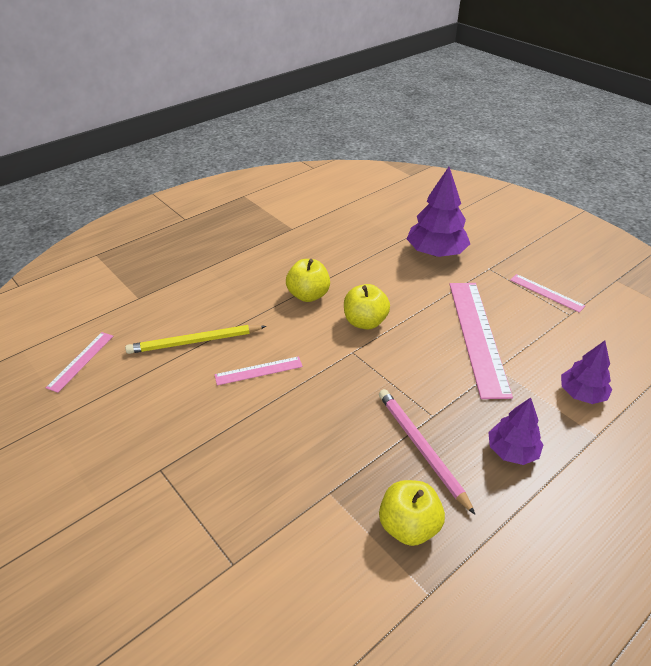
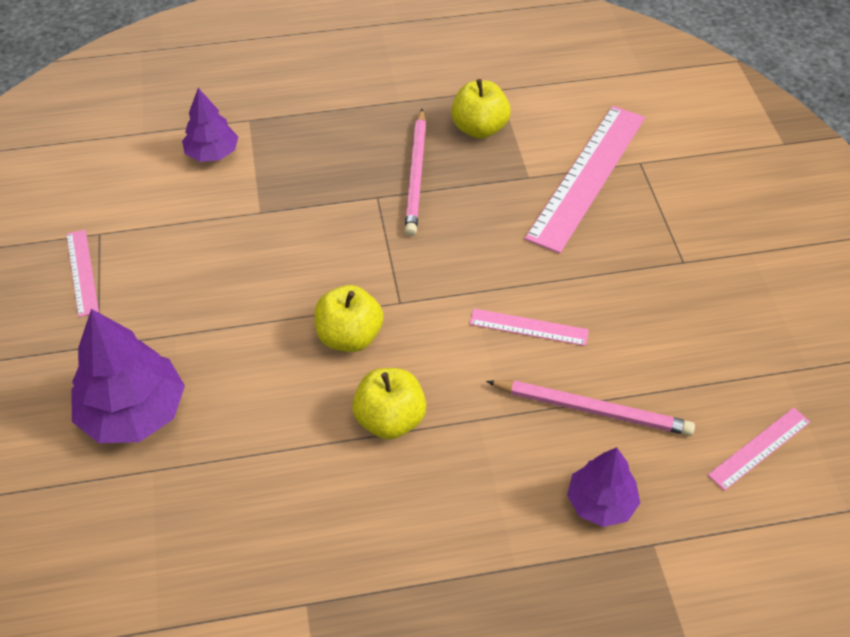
camera: 150 degrees left, 10 degrees up
(194, 342) = (592, 409): yellow pencil -> pink pencil
(478, 336) = (236, 255): pink ruler -> pink ruler (587, 176)
(512, 451) = (337, 140): purple tree -> purple tree (601, 503)

